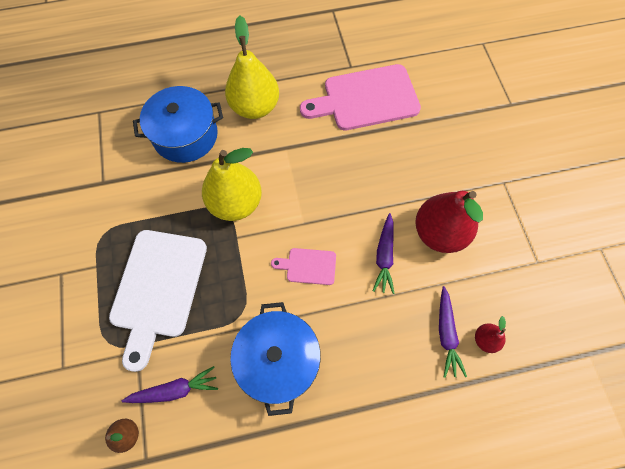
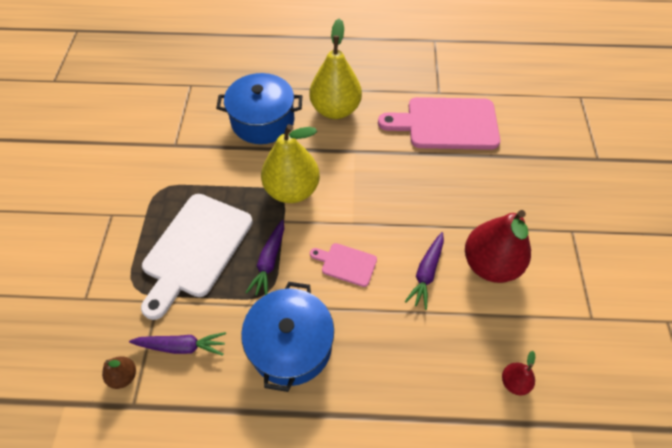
camera: 15 degrees right, 10 degrees down
(446, 334) = (472, 365): purple carrot -> purple carrot (269, 262)

